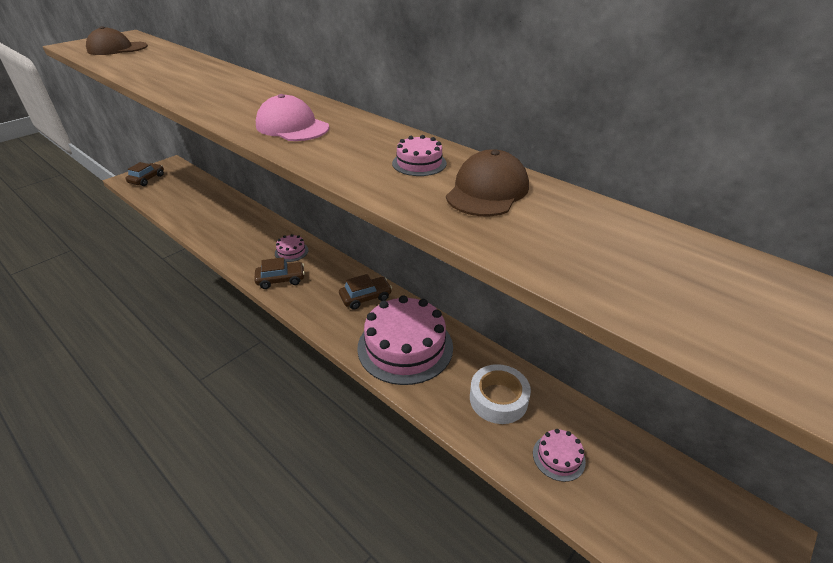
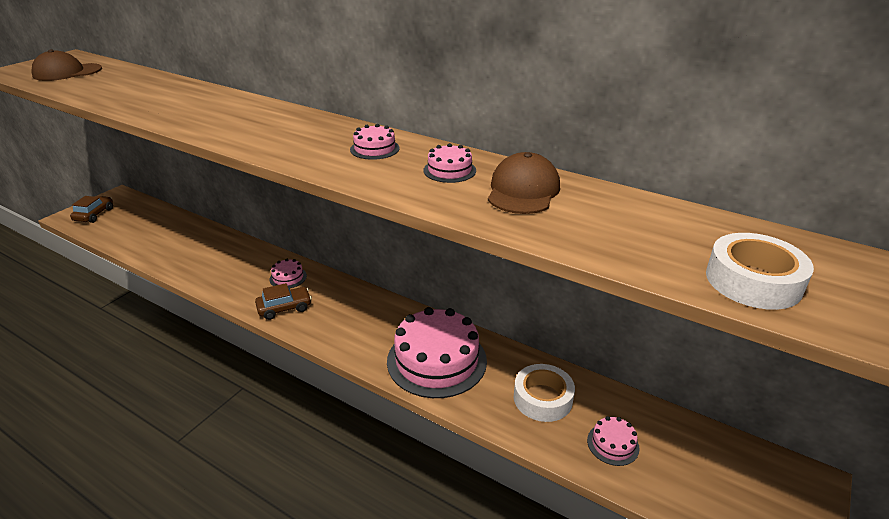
camera: 10 degrees left, 5 degrees down
(292, 127) = (307, 144): pink cap -> none
(354, 136) = (374, 149): none -> pink cake
(366, 297) = (382, 316): brown car -> none
(721, 323) = (753, 281): none -> white tape

